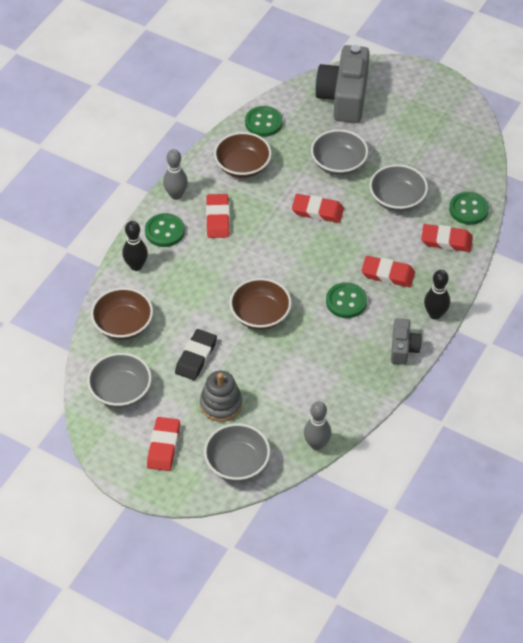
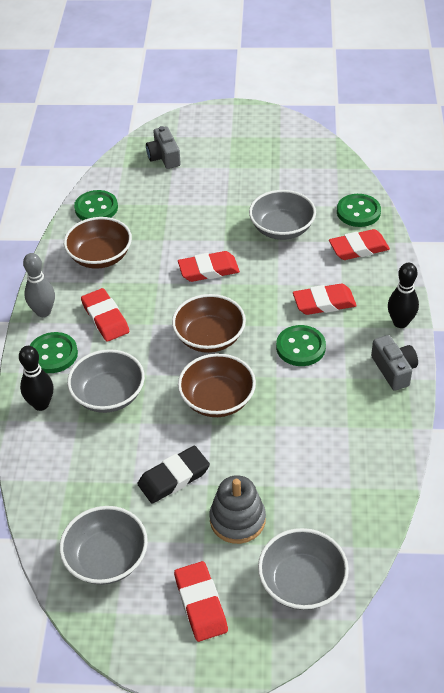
camera: 25 degrees left, 5 degrees down
(123, 325) = (64, 477): brown bowl -> brown bowl (209, 337)
(196, 357) = (174, 477): black eraser -> black eraser turned 60 degrees clockwise
(316, 444) = (377, 517): grey bowling pin -> none
(338, 164) = (199, 218): grey bowl -> grey bowl (108, 395)
(344, 97) = (164, 157): grey camera -> grey camera, size x0.52

